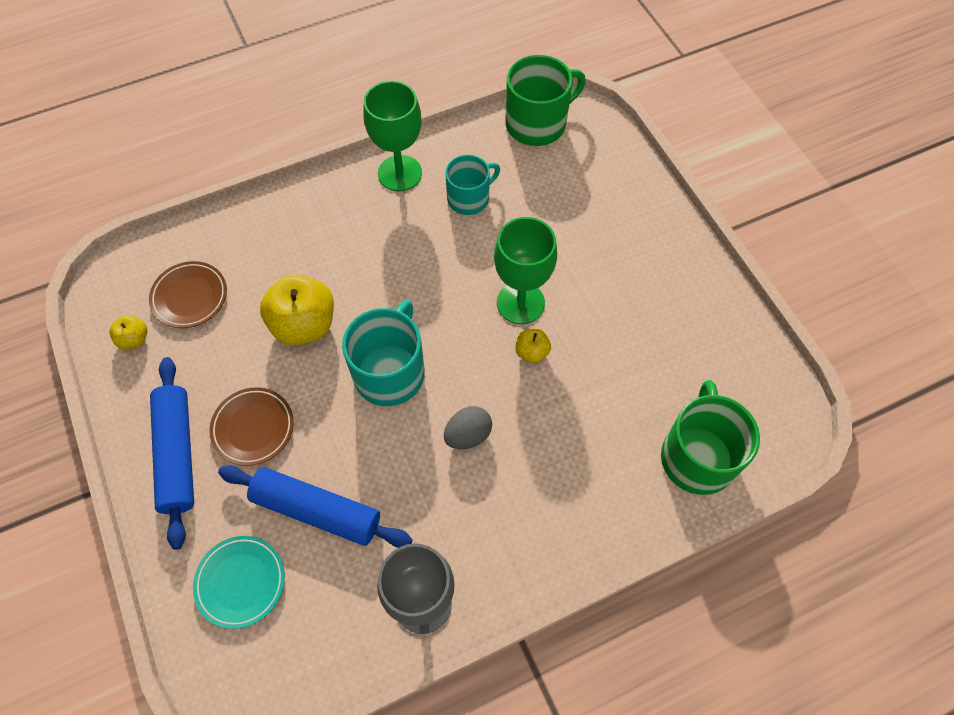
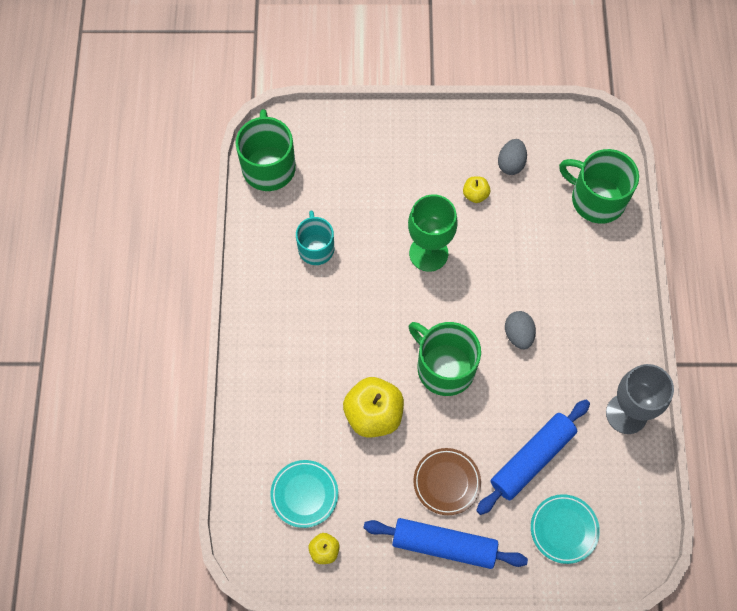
camera: 65 degrees left, 5 degrees up
(190, 297) = (304, 494): brown plate -> turquoise plate
(390, 372) = (444, 367): turquoise mug -> green mug
(400, 173) = (264, 289): green goblet -> none
(531, 352) = (473, 264): yellow apple -> yellow apple (475, 194)
(684, 343) = (511, 164): none -> grey egg

